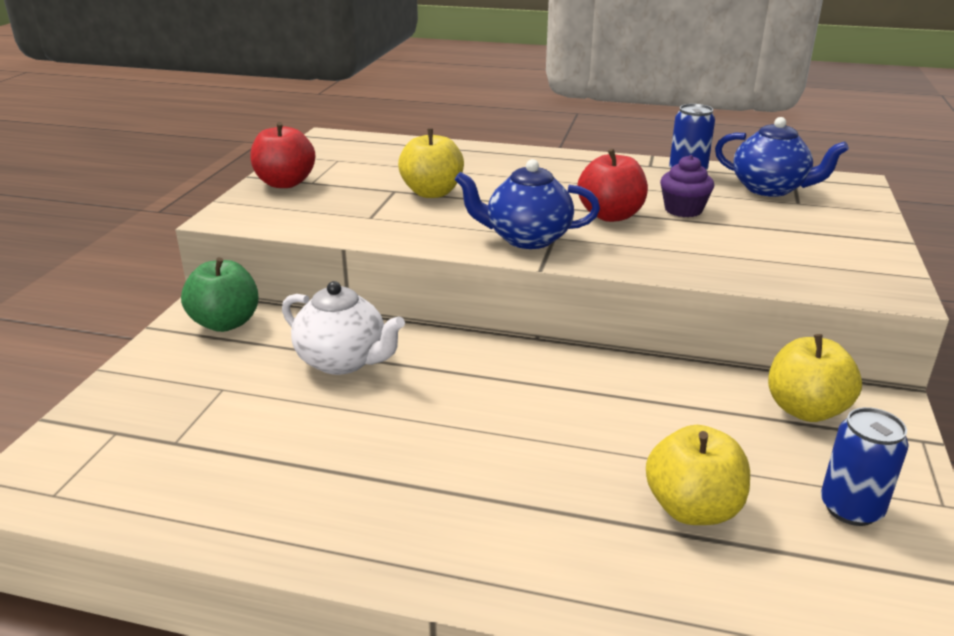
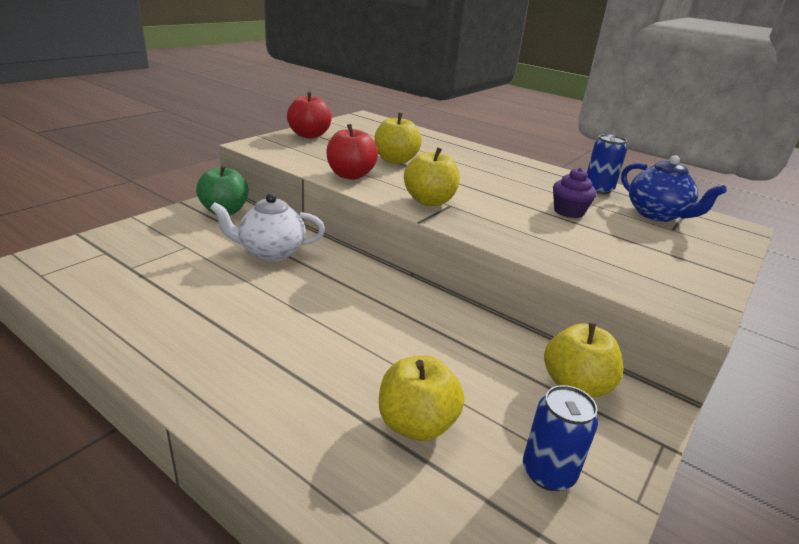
camera: 20 degrees right, 0 degrees up
(343, 361) = (271, 252): white teapot -> white teapot turned 120 degrees clockwise
(526, 238) = (429, 201): blue teapot -> yellow apple
(610, 215) = (507, 202): red apple -> red apple (350, 175)

